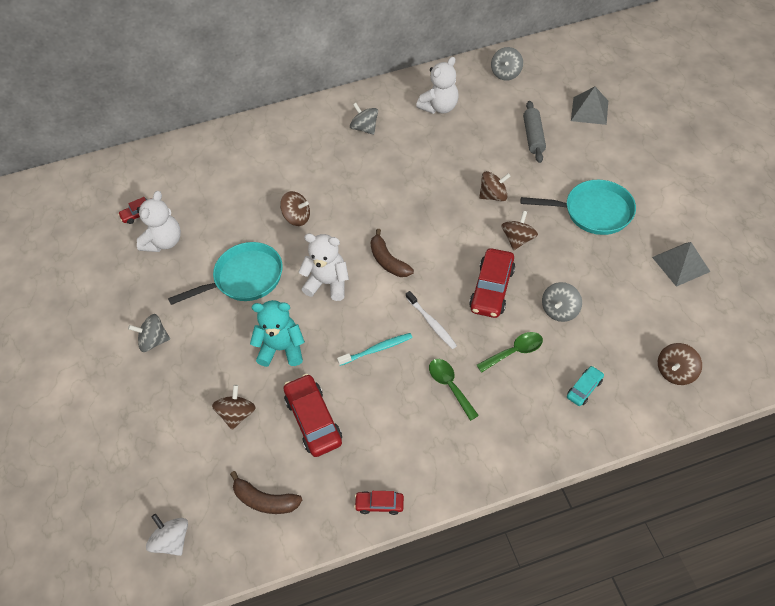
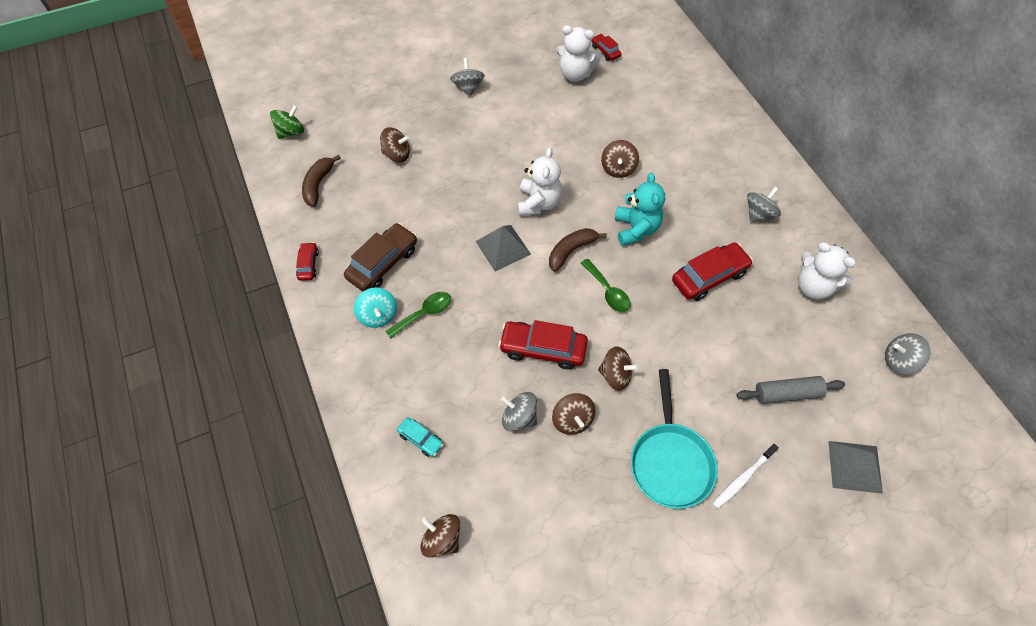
camera: 80 degrees right, 5 degrees up
(172, 540) = (291, 132): white spinning top -> green spinning top
(244, 278) = (539, 138): turquoise pan -> none
(282, 348) = (462, 176): turquoise teddy bear -> turquoise teddy bear (636, 229)
(313, 420) = (390, 208): red car -> red car (709, 277)
(377, 349) = (464, 250): turquoise toothbrush -> none
(385, 425) = (383, 263): none -> brown car
(431, 323) = (496, 294): white toothbrush -> white toothbrush (742, 478)
(449, 429) = (378, 315): none -> turquoise spinning top
(493, 196) = (678, 348): brown spinning top -> brown spinning top (572, 420)
(514, 352) = (464, 371): green spoon -> green spoon (607, 291)
(680, 264) = (598, 564): grey pyramid -> grey pyramid (503, 247)

